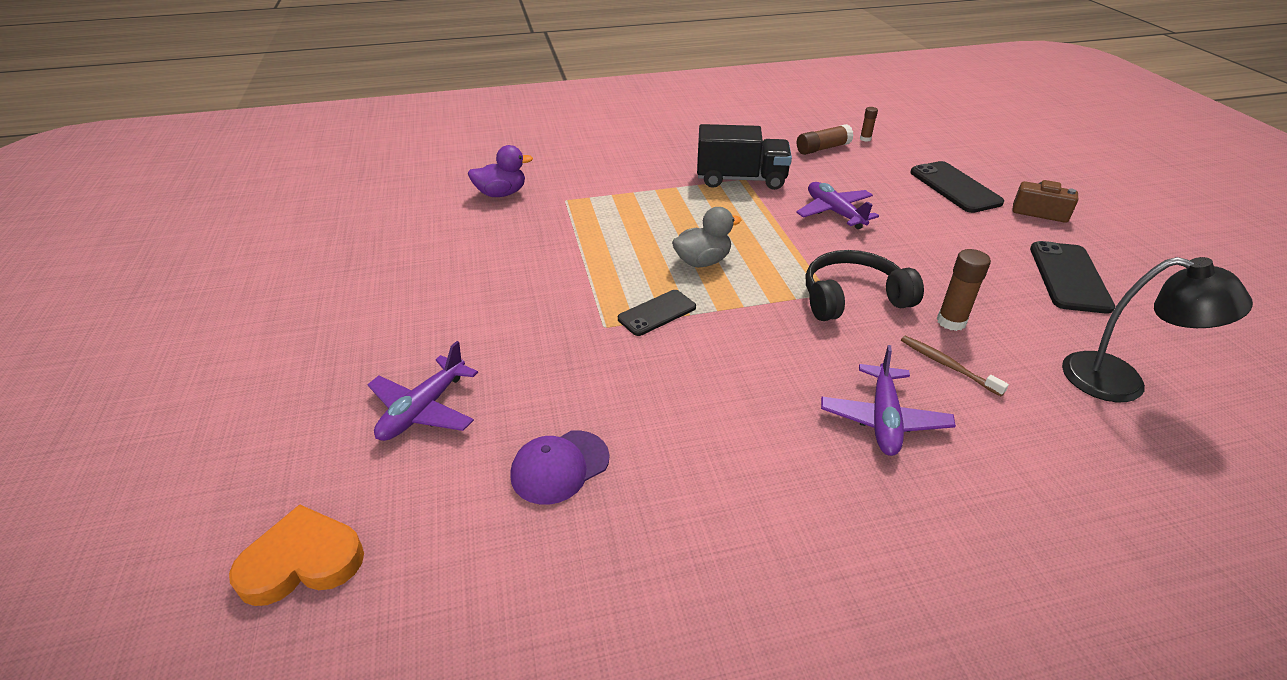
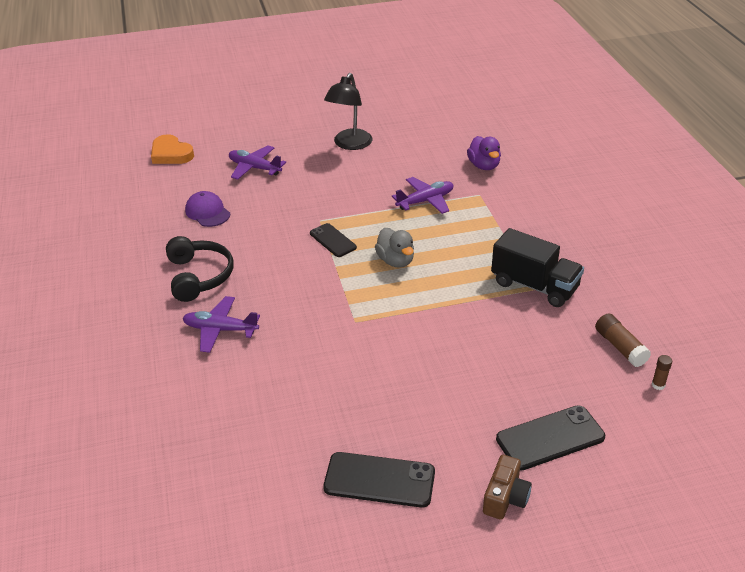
camera: 90 degrees right, 0 degrees up
(302, 561) = (171, 154): orange heart -> orange heart turned 150 degrees clockwise
(741, 179) = (534, 286): black truck -> black truck turned 60 degrees counterclockwise
(834, 212) = (481, 339): purple plane -> purple plane (425, 201)
(852, 298) = (348, 333): black headphones -> black headphones (199, 276)
(948, 365) = (266, 370): brown toothbrush -> none
(951, 322) = (316, 383): brown glue stick -> none
(1121, 381) = (237, 463): black lamp -> black lamp (349, 144)

